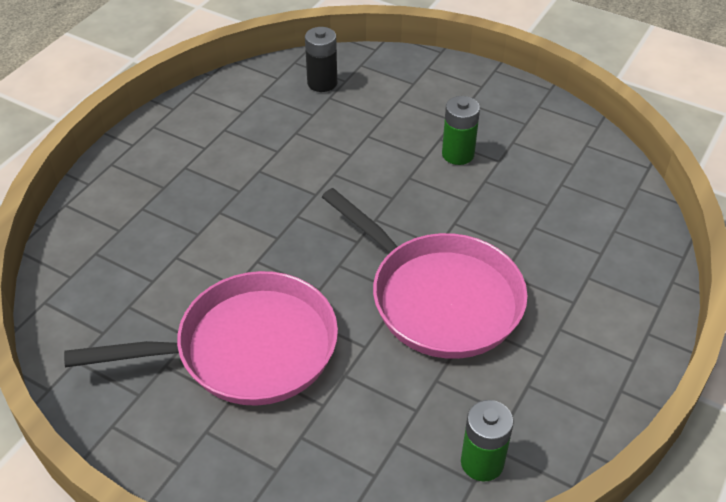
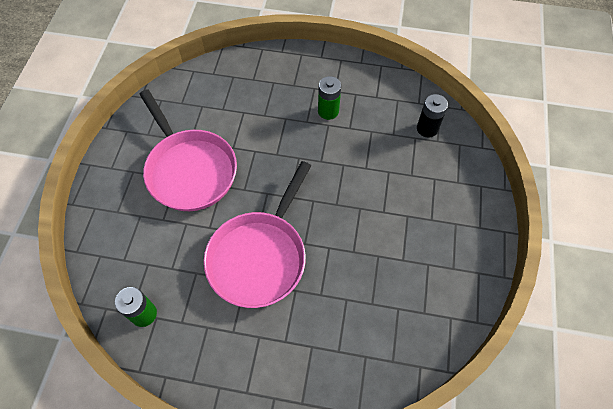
camera: 70 degrees right, 15 degrees up
(458, 154) = (396, 231): green battery -> green battery (328, 111)

